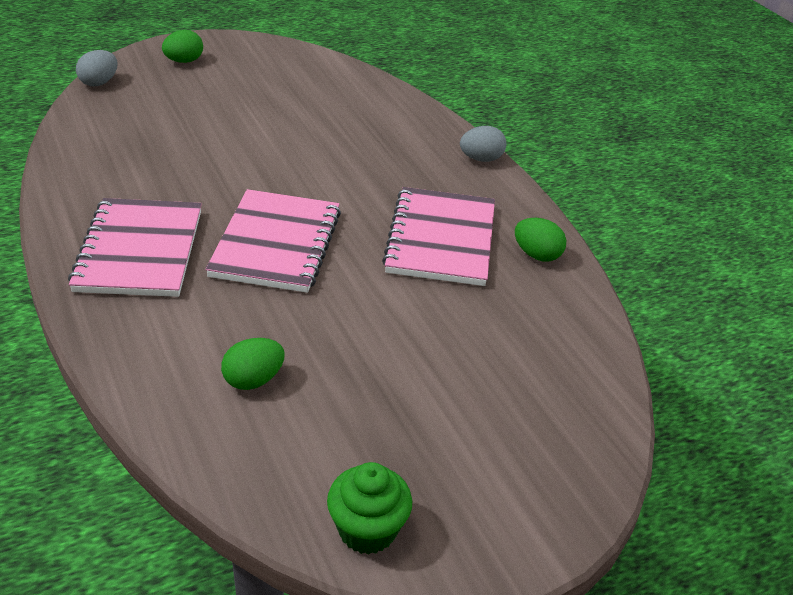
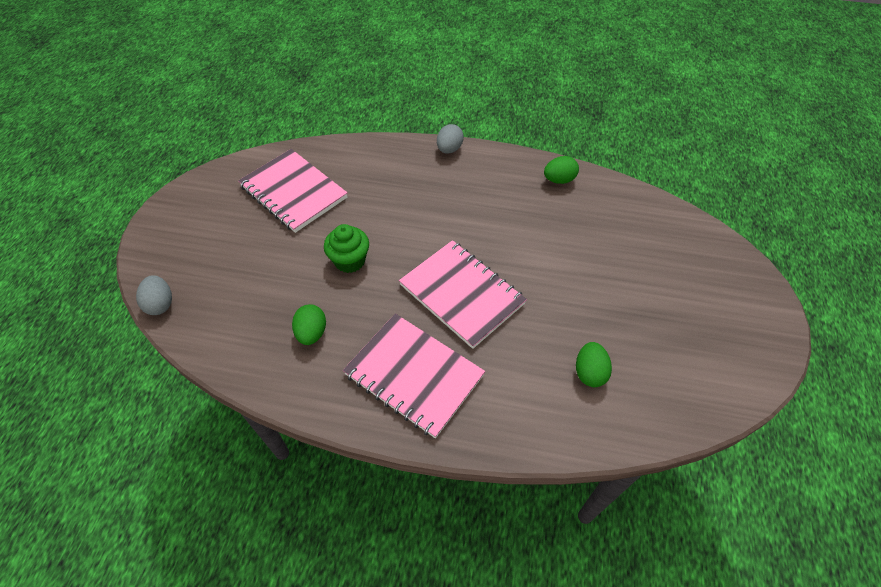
camera: 50 degrees left, 15 degrees up
(184, 61) = (182, 236): green egg -> green egg (312, 333)
(367, 530) = (738, 378): green cupcake -> green cupcake (350, 261)
(441, 239) = (515, 212): pink notebook -> pink notebook (293, 192)

